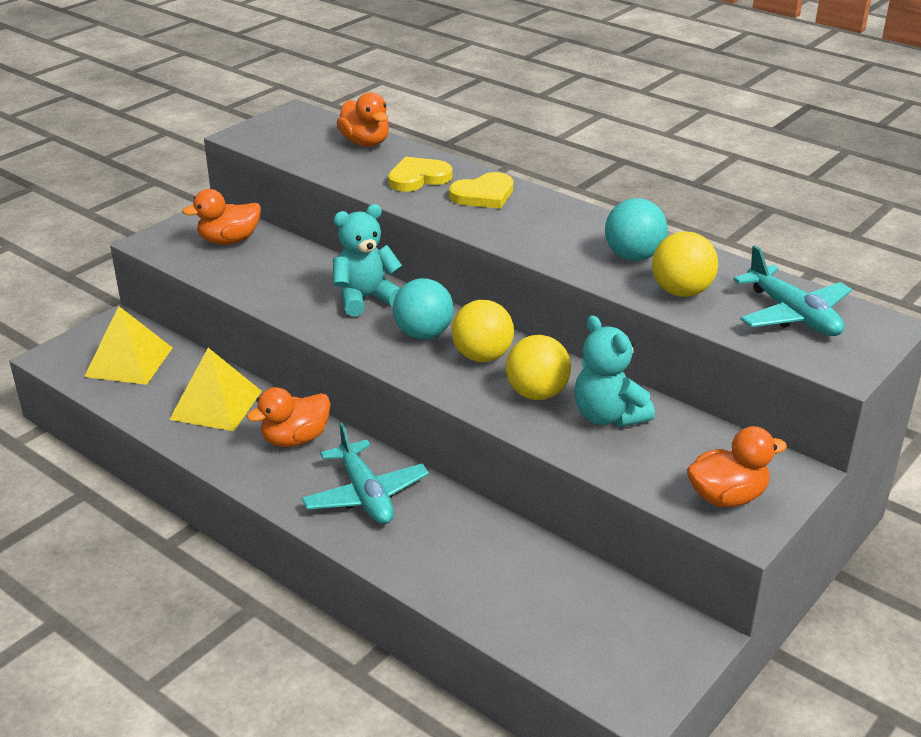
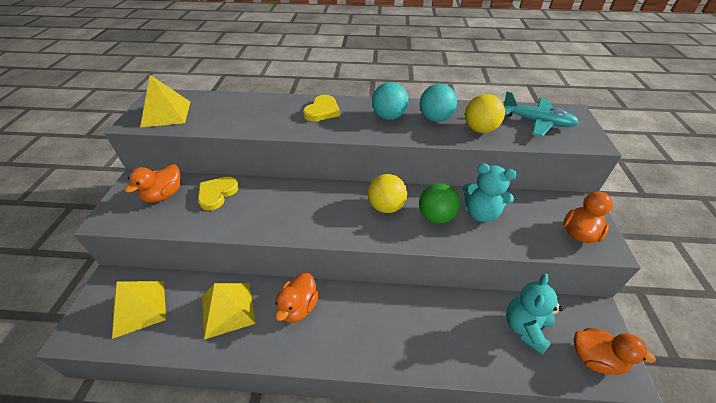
camera: 35 degrees left, 10 degrees up
(287, 137) = (166, 114): none -> yellow pyramid
(365, 143) = (221, 102): orange duck -> orange duck (595, 358)
(365, 298) = (287, 199): turquoise teddy bear -> turquoise teddy bear (525, 328)
(365, 495) = (372, 323): turquoise plane -> none
(418, 178) = (275, 113): yellow heart -> yellow heart (217, 194)
(423, 334) = (342, 207): turquoise ball -> turquoise ball (388, 117)
(537, 393) = (436, 217): yellow ball -> green ball

